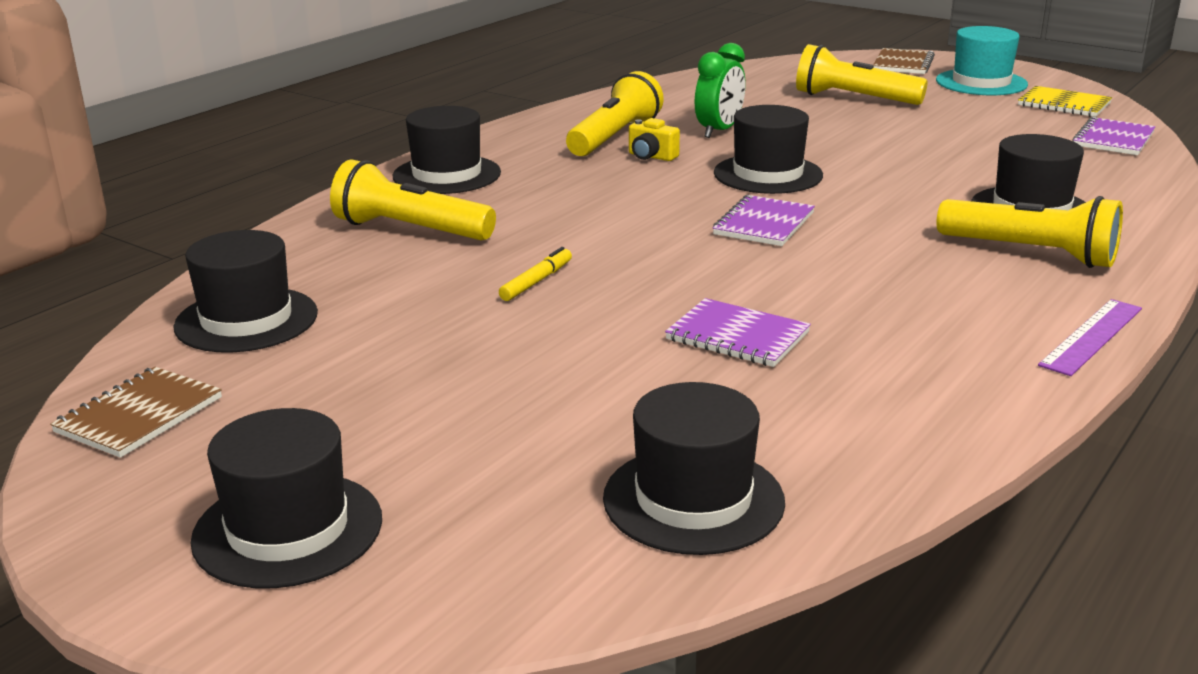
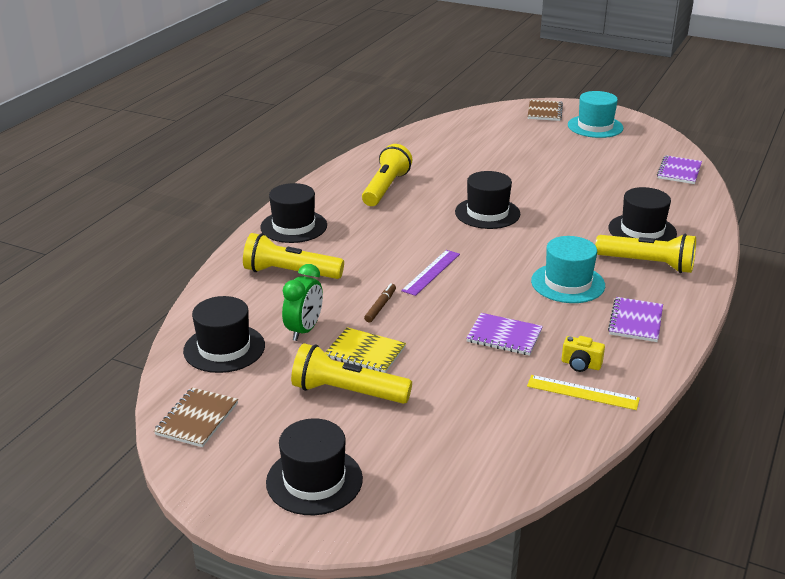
camera: 10 degrees left, 5 degrees up
(537, 281) = (380, 306): yellow marker -> brown marker
(651, 157) = (413, 203): yellow camera -> yellow camera (580, 365)
(693, 499) = (512, 441): black hat -> none
(719, 131) = (448, 178): green clock -> green clock (304, 330)
(764, 224) = (496, 253): purple notebook -> purple notebook (635, 321)
(853, 99) = (522, 145): yellow flashlight -> yellow flashlight (347, 392)
(858, 431) = (582, 392): none -> yellow ruler
(877, 270) = (568, 283): none -> turquoise hat
(1064, 104) = (647, 143): yellow notebook -> yellow notebook (365, 352)
(1091, 336) = (688, 320): purple ruler -> purple ruler (431, 272)

